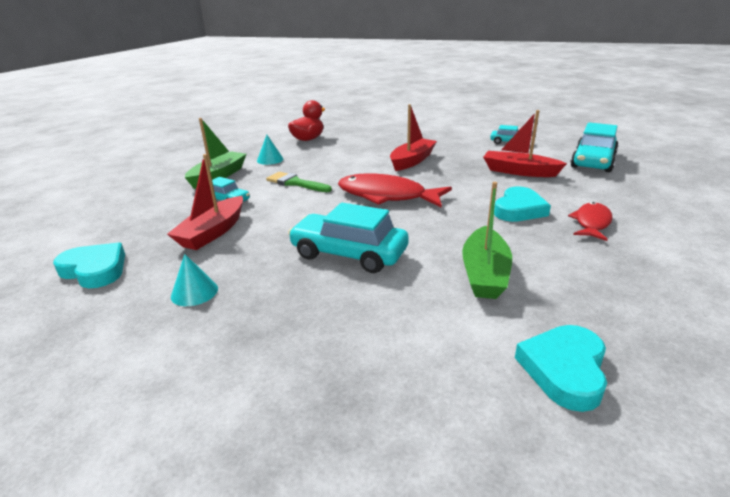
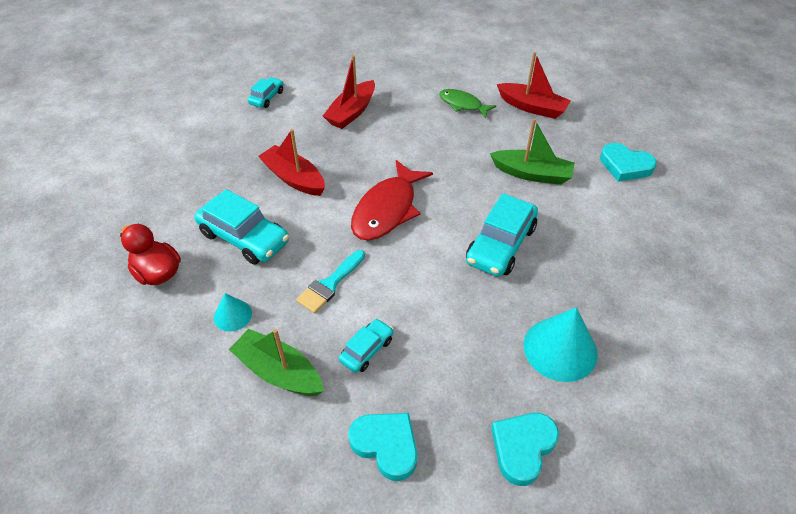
camera: 85 degrees left, 20 degrees up
(194, 292) = (560, 349): turquoise cone -> turquoise cone, size x1.86
(213, 232) = (449, 352): red boat -> red boat (532, 107)
(295, 183) = (330, 284): green brush -> turquoise brush
(519, 209) = (433, 133): turquoise heart -> turquoise heart (386, 445)
(591, 223) = (462, 104): red fish -> green fish
(593, 161) = (342, 65): turquoise car -> turquoise car (244, 237)

